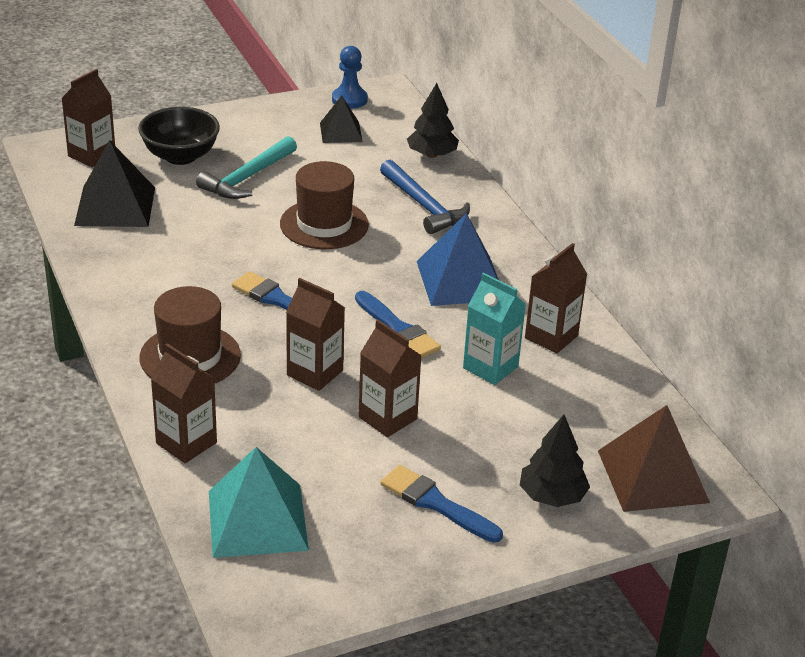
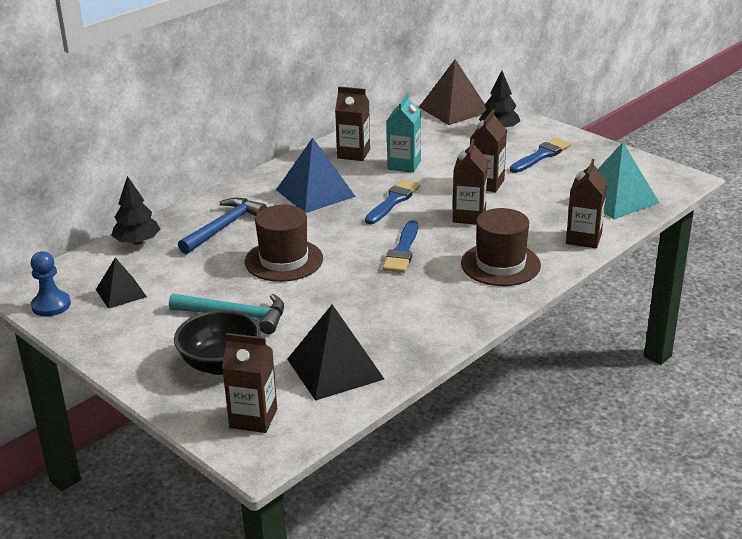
camera: 110 degrees left, 5 degrees down
(436, 503) = (541, 155): blue brush -> blue brush turned 150 degrees counterclockwise

